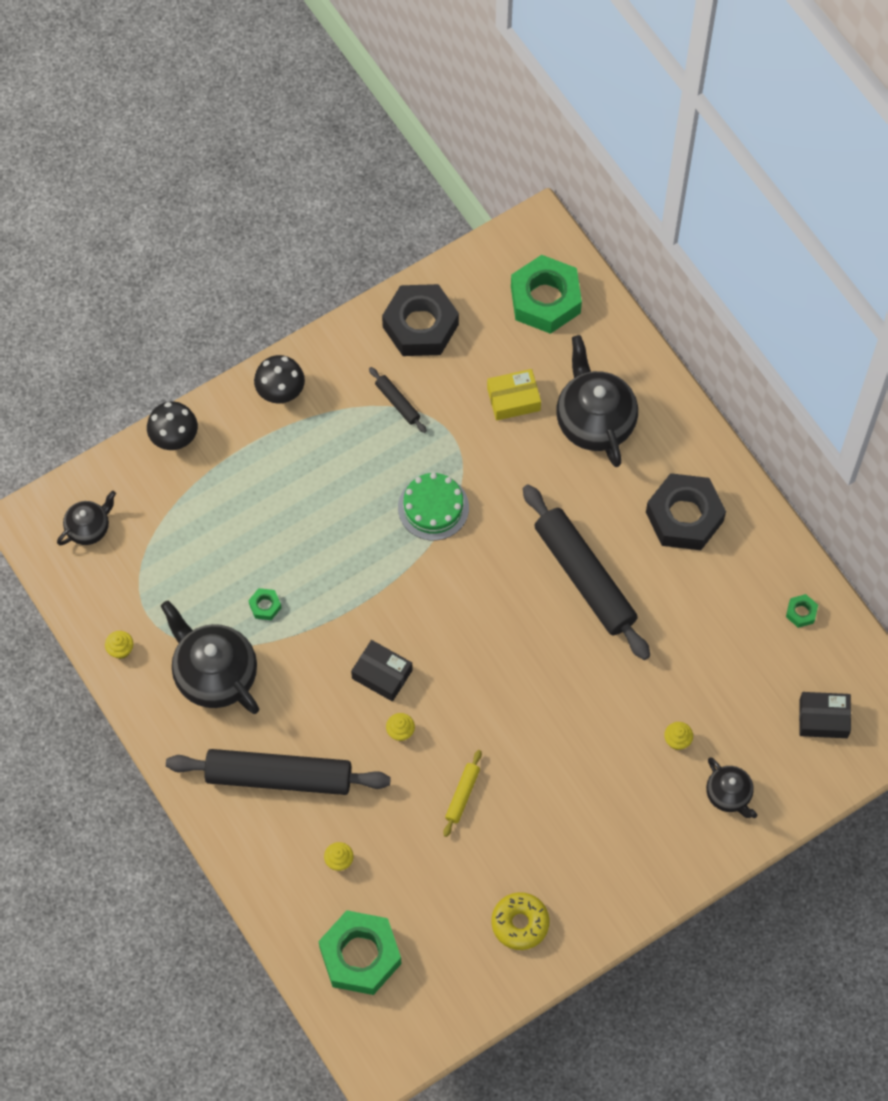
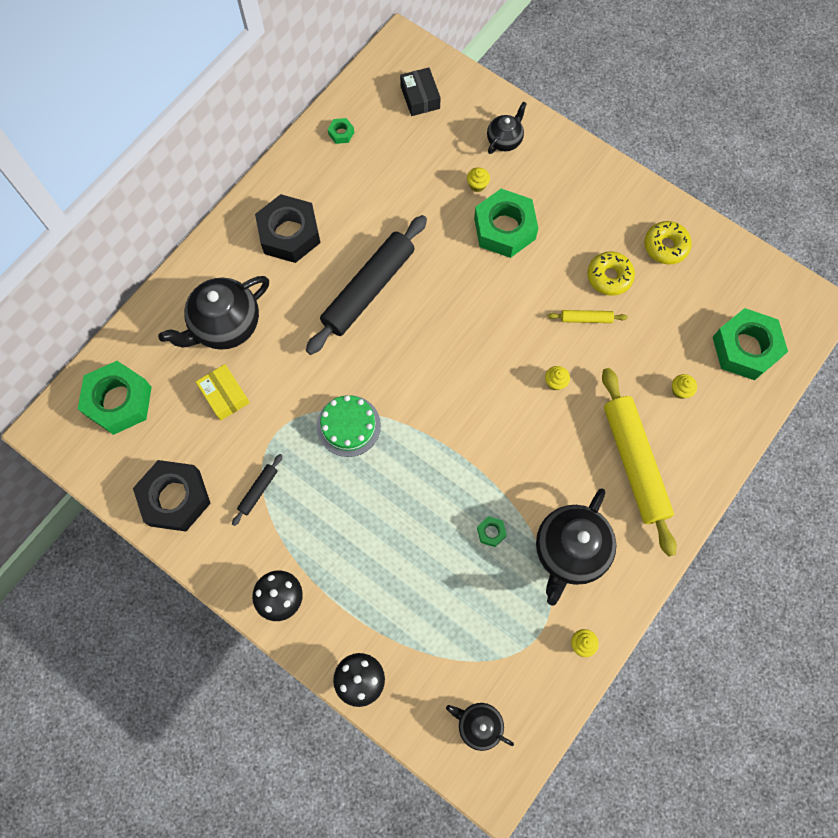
camera: 110 degrees left, 5 degrees up
(279, 776) = (634, 463): black rolling pin -> yellow rolling pin
(382, 674) = (513, 414): black box -> none
(504, 842) = (609, 277): none -> yellow donut
(608, 749) = (504, 228): none -> green nut

